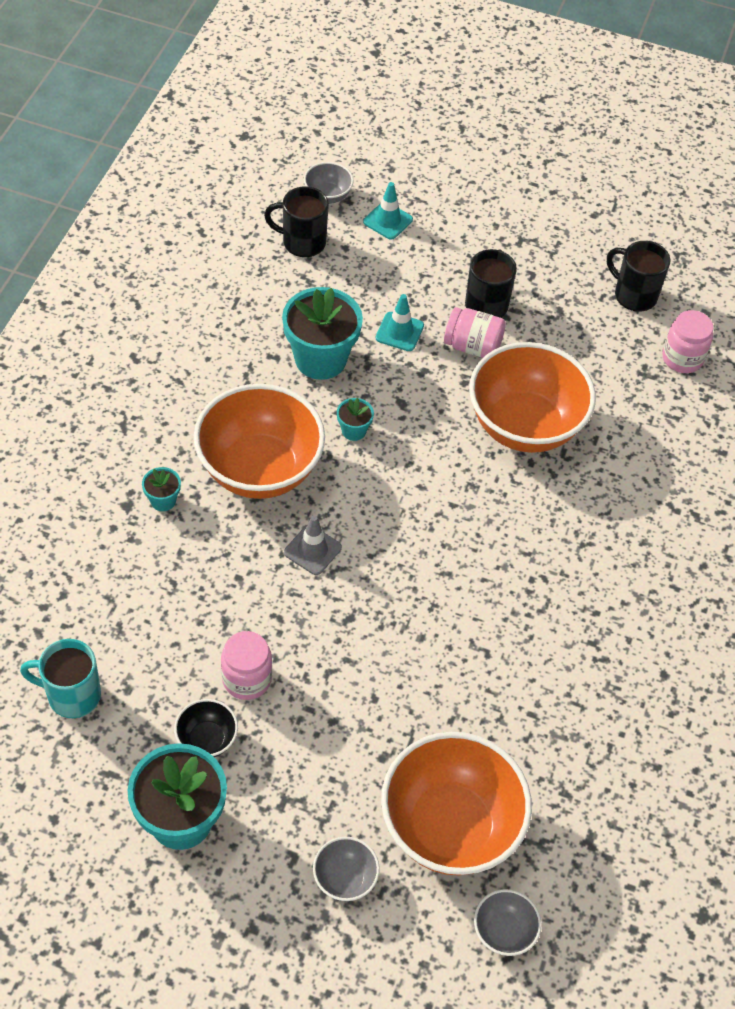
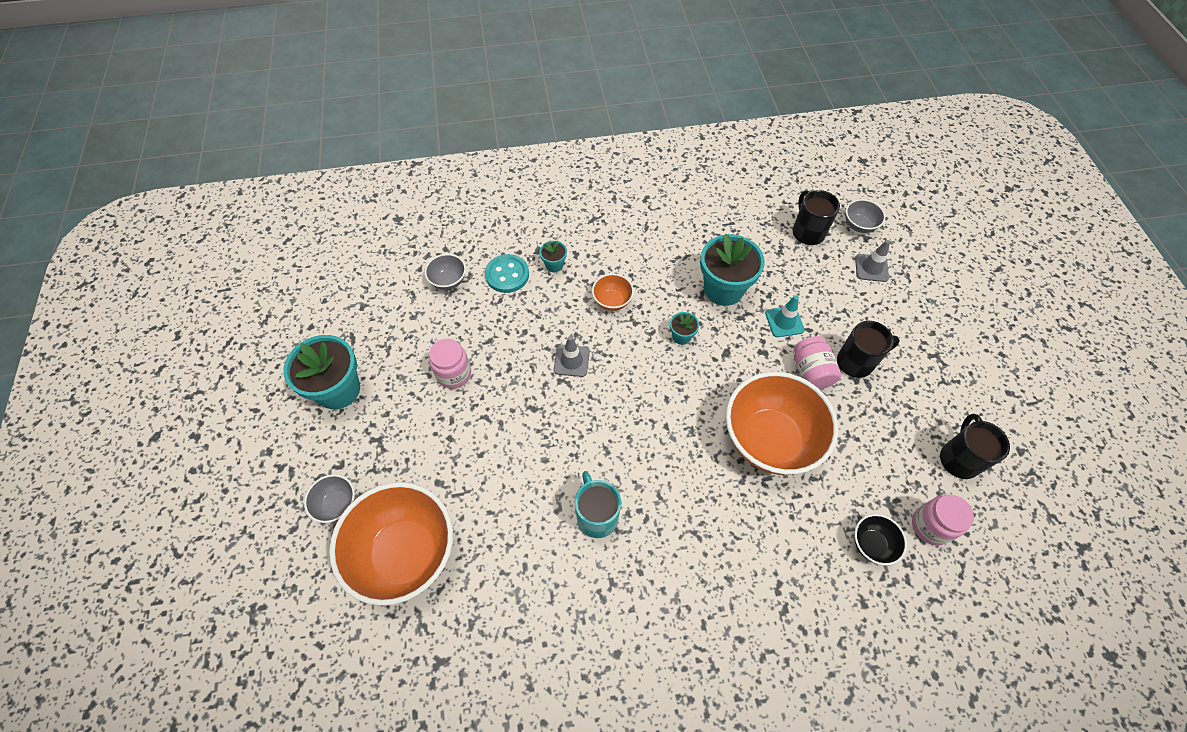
camera: 65 degrees right, 5 degrees up
(72, 695) = (394, 292): turquoise mug -> turquoise mug (596, 516)
(140, 556) = (507, 275): none -> turquoise button
(207, 739) = (400, 375): black bowl -> black bowl (871, 544)
(260, 470) = (612, 301): orange bowl -> orange bowl, size x0.44
(388, 221) = (871, 268): turquoise traffic cone -> grey traffic cone
(503, 932) = (339, 632): grey bowl -> grey bowl (448, 281)

